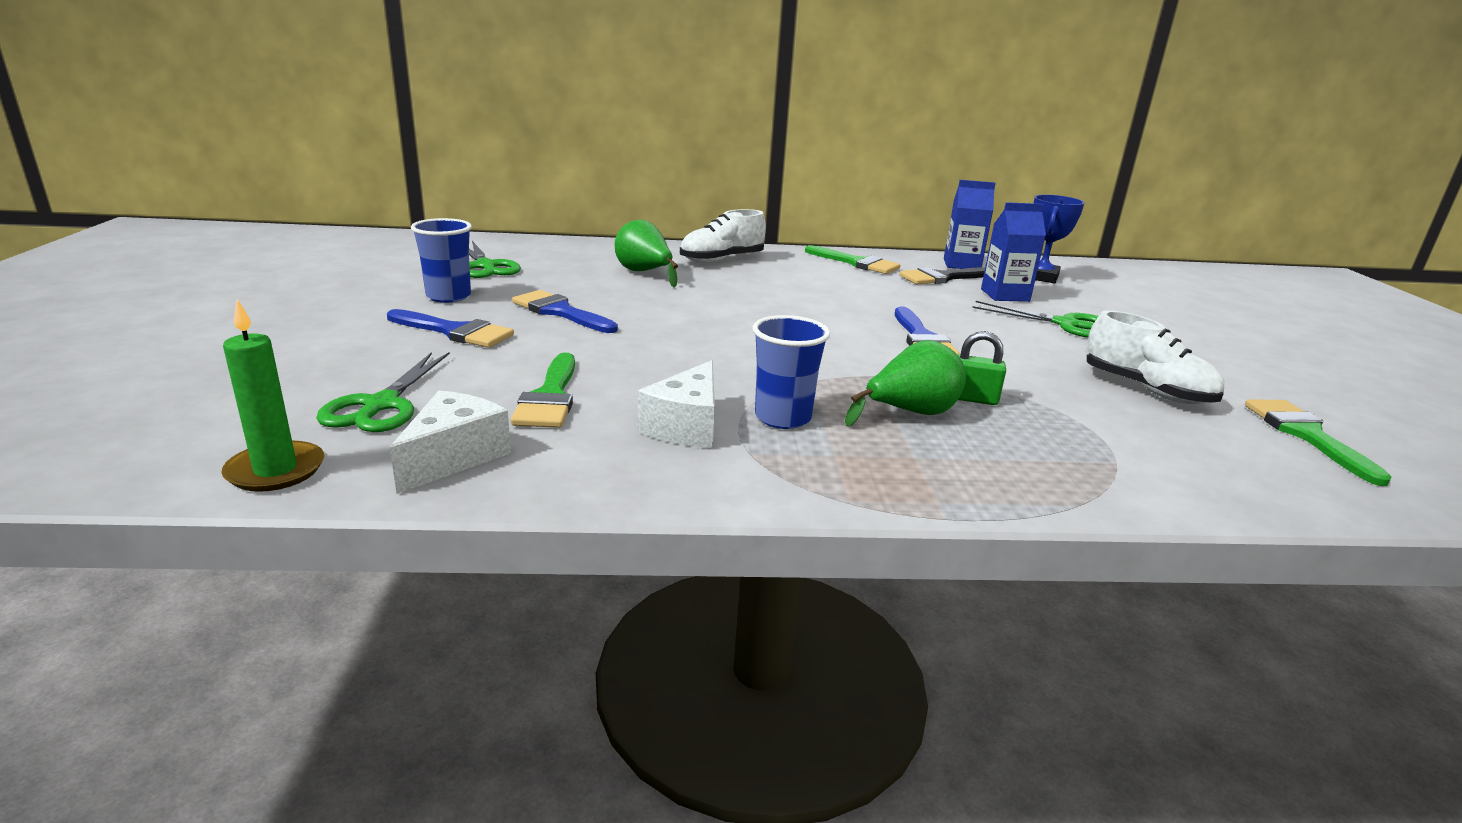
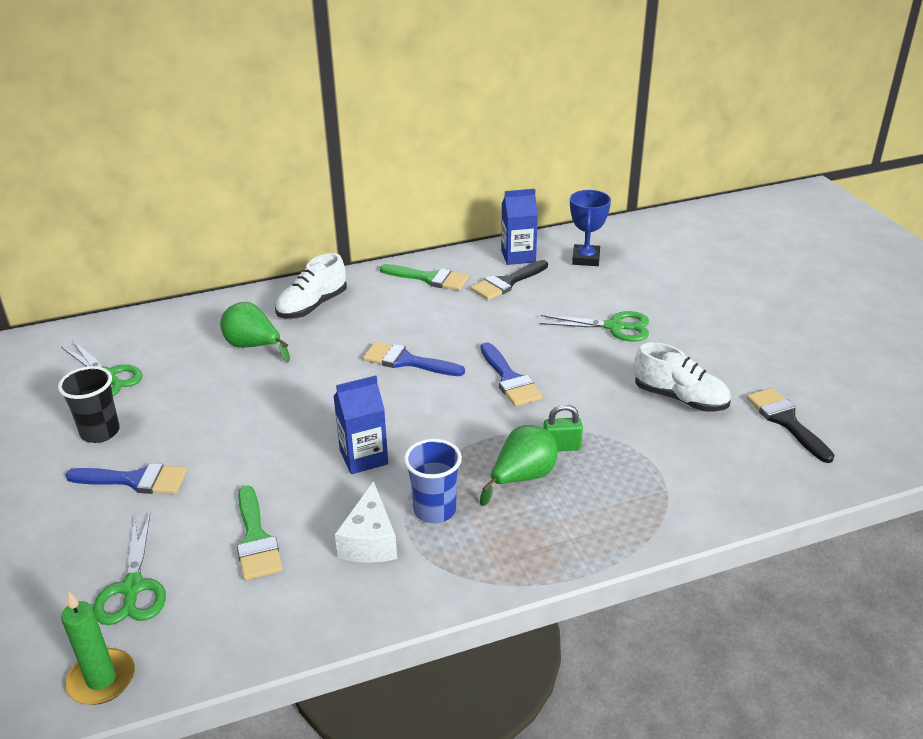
camera: 15 degrees left, 10 degrees up
(448, 296) = (100, 432): blue cup -> black cup
(454, 457) = (220, 626): white cheese -> none
(560, 312) = (208, 427): blue brush -> blue brush (407, 361)
(1005, 295) = (561, 296): blue carton -> blue carton (364, 457)
(1306, 435) = (786, 421): green brush -> black brush

